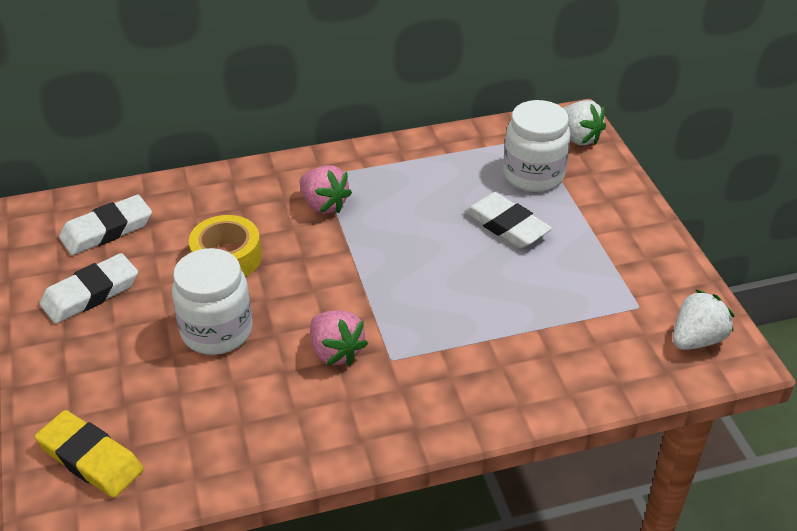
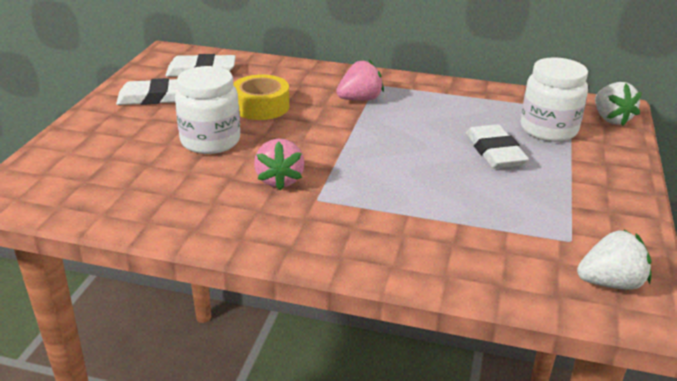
camera: 30 degrees right, 10 degrees down
(90, 458) = (54, 178): yellow eraser -> none
(324, 204) = (360, 99): pink strawberry -> pink strawberry turned 105 degrees counterclockwise

